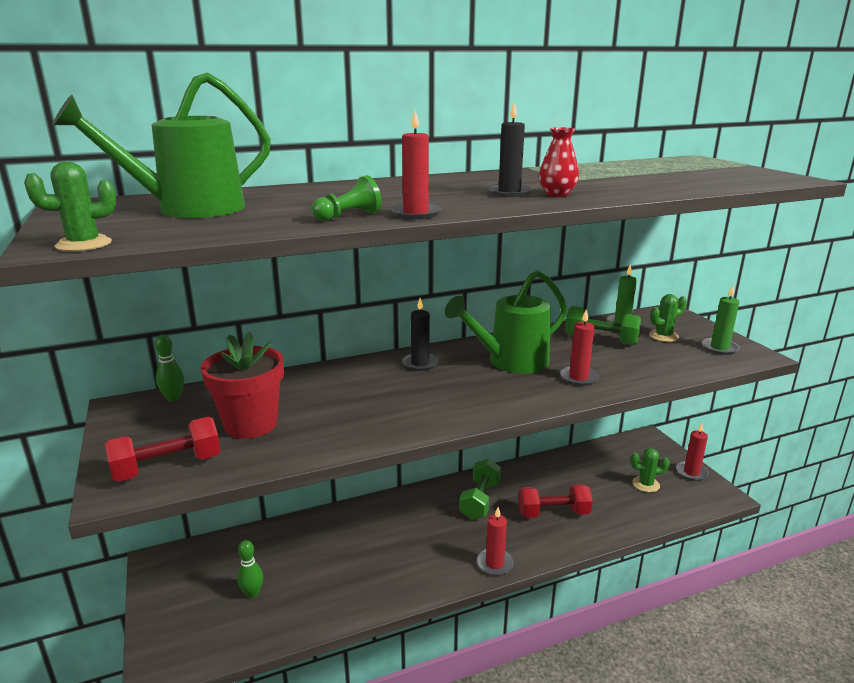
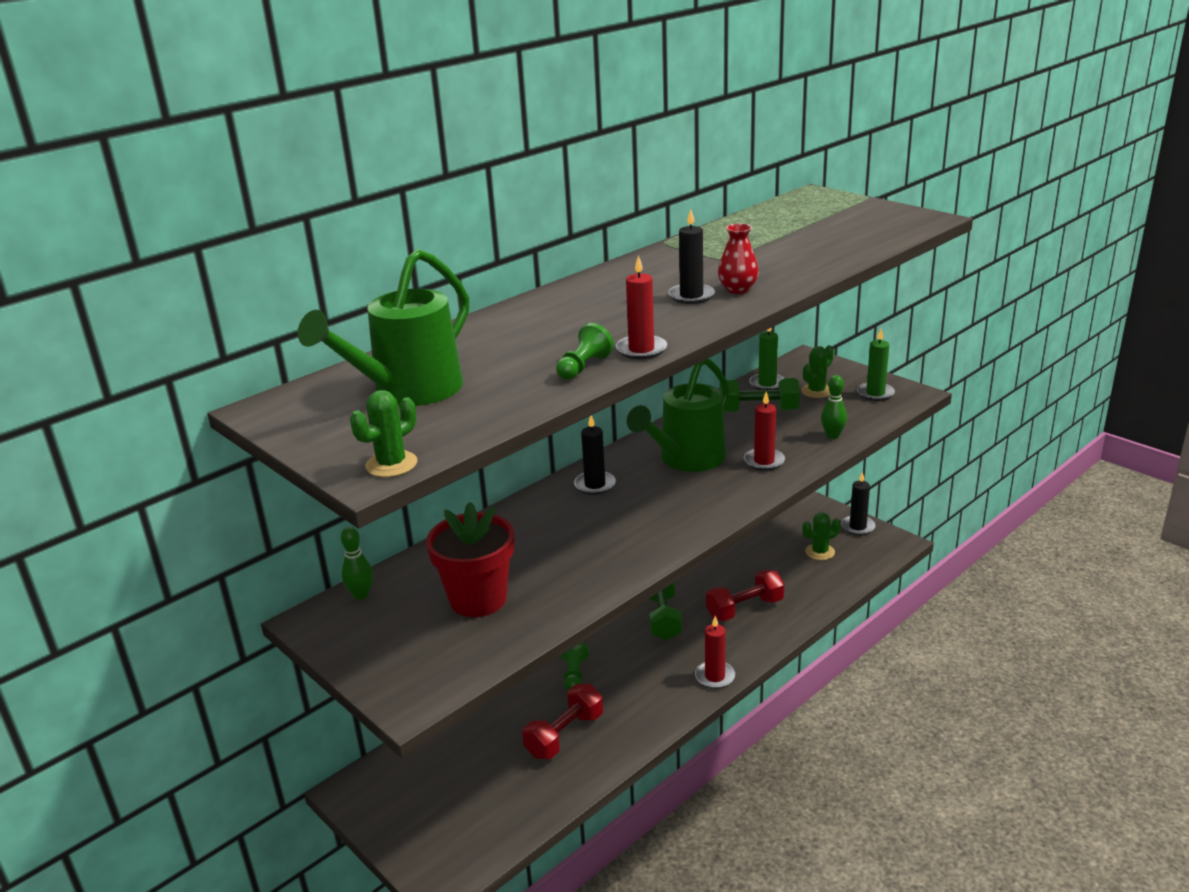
camera: 20 degrees left, 5 degrees up
(168, 467) = (438, 665): red dumbbell -> red dumbbell (564, 735)
(252, 593) = (485, 785): green bowling pin -> green bowling pin (832, 436)
(381, 525) = (574, 675): none -> green pawn
(691, 472) = (857, 527): red candle -> black candle

